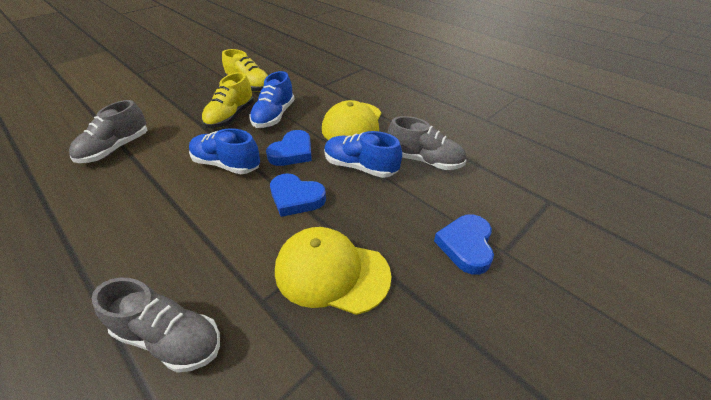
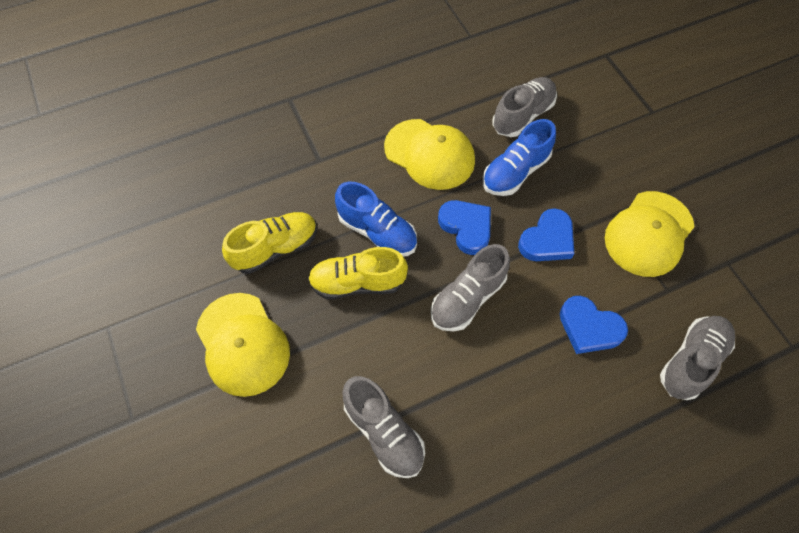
camera: 70 degrees left, 20 degrees up
(182, 90) = (242, 344): none -> yellow cap
(226, 164) = (467, 298): blue shoe -> grey shoe
(231, 117) = (357, 283): yellow shoe -> yellow shoe turned 135 degrees clockwise
(466, 246) = (641, 133): blue heart -> blue heart (589, 328)

